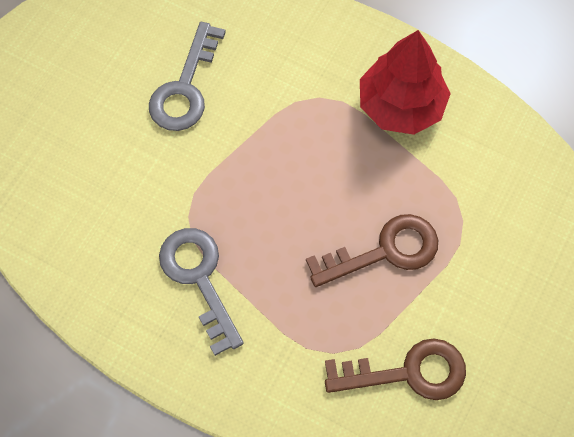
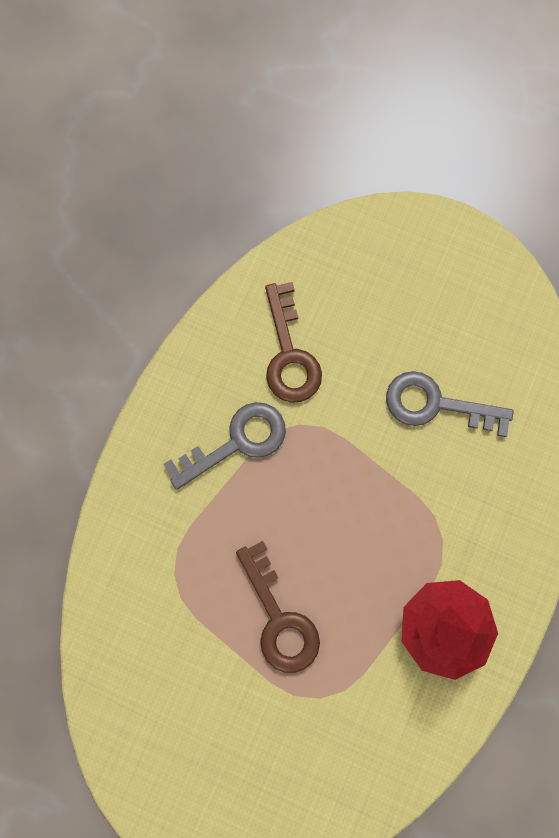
camera: 85 degrees right, 10 degrees up
(408, 372) = (159, 647): brown key -> brown key (289, 354)

